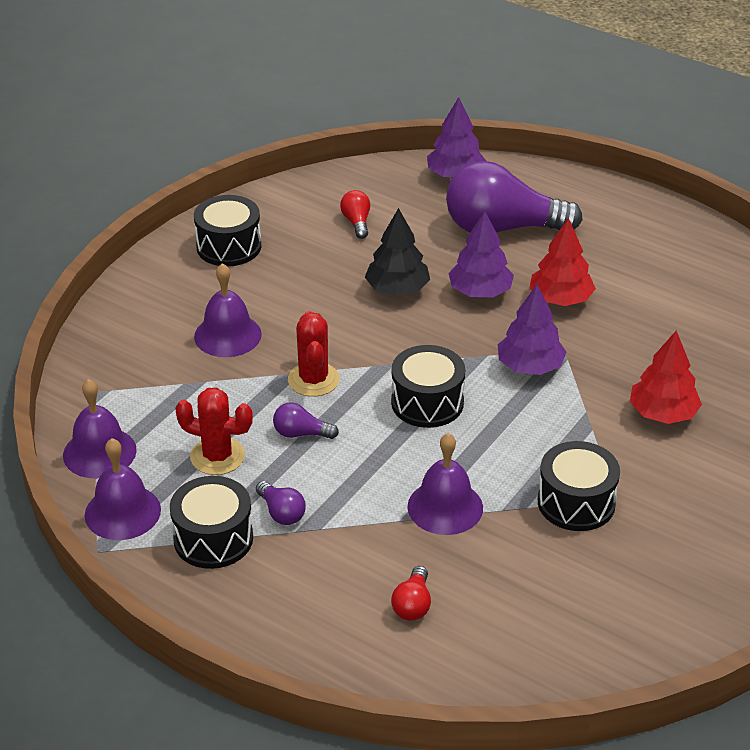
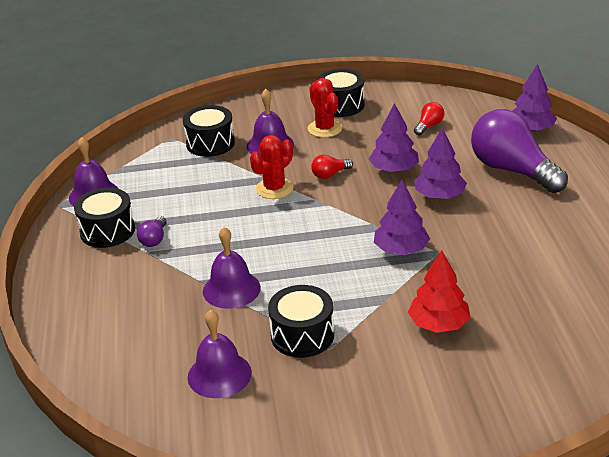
camera: 50 degrees right, 5 degrees down
(99, 452) = (128, 164): purple bell -> purple bell (219, 374)
(217, 456) = (171, 196): red cactus -> red cactus (325, 129)
(301, 433) = (225, 210): purple light bulb -> none
(397, 289) = (394, 169): black tree -> purple tree
(413, 605) = (135, 323): red light bulb -> red light bulb (330, 175)
(427, 402) = (312, 233): black drum -> black drum (210, 143)
(560, 299) = (483, 226): red tree -> none

